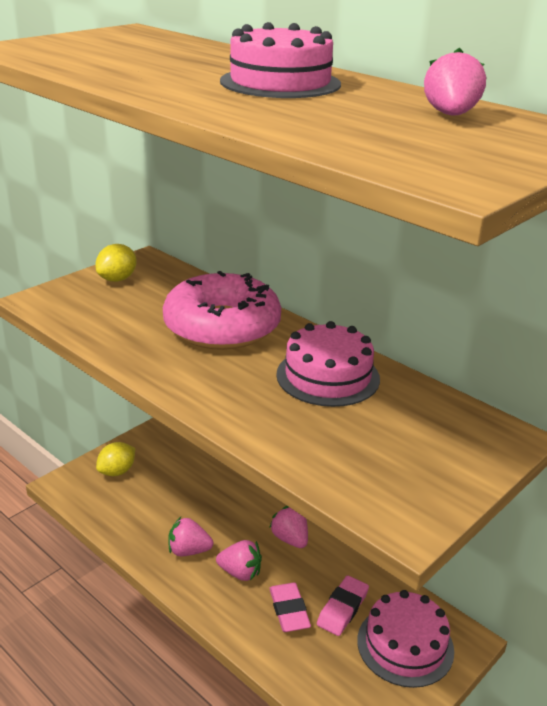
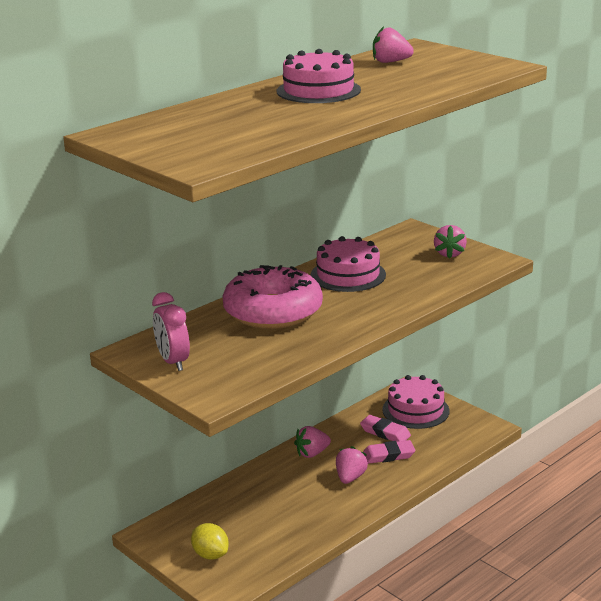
camera: 85 degrees left, 5 degrees down
(117, 279) = (173, 362): yellow lemon -> pink clock
(188, 551) = (325, 504): pink strawberry -> pink strawberry (449, 254)

